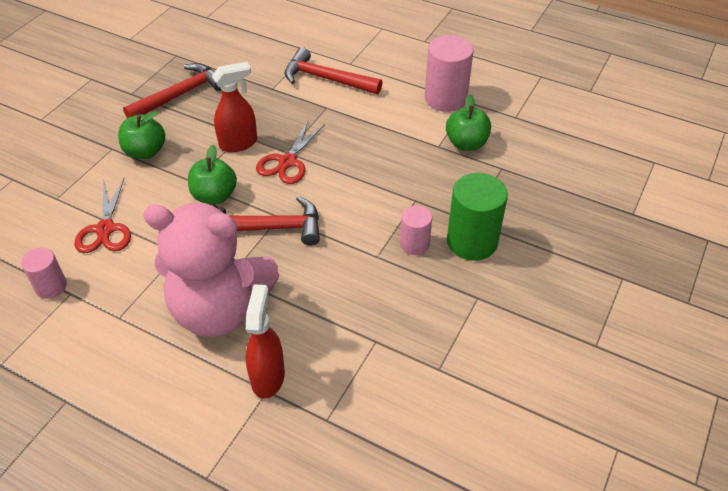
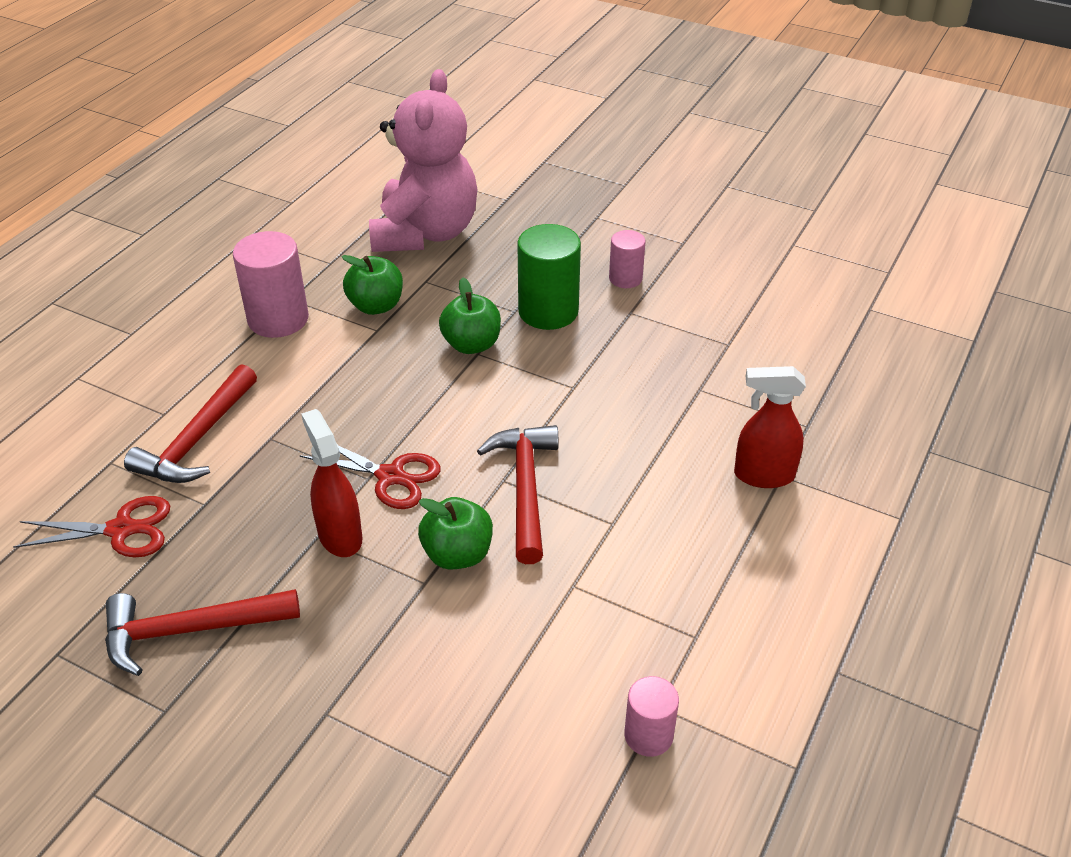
camera: 90 degrees left, 5 degrees down
(105, 229) = (526, 685): red scissors -> red scissors (121, 530)
(145, 152) = (342, 659): green apple -> green apple (471, 344)
(180, 95) = (190, 630): red hammer -> red hammer turned 60 degrees counterclockwise
(220, 309) = (670, 527): pink teddy bear -> pink teddy bear (425, 233)
(414, 244) = (553, 355): pink cylinder -> pink cylinder (625, 278)

